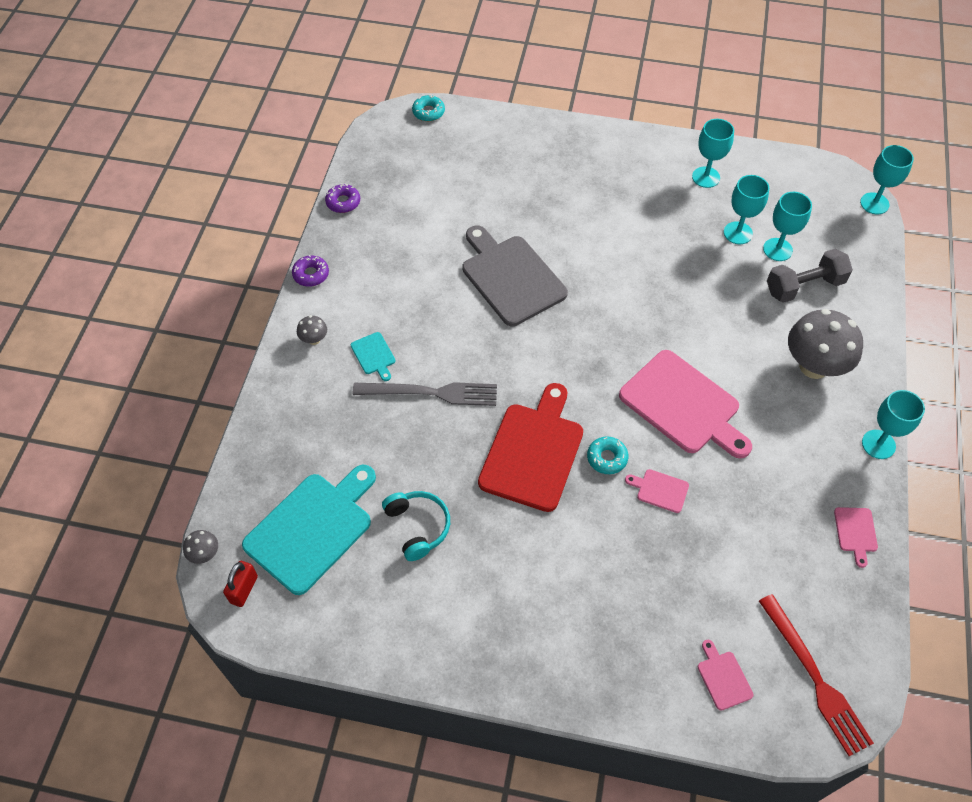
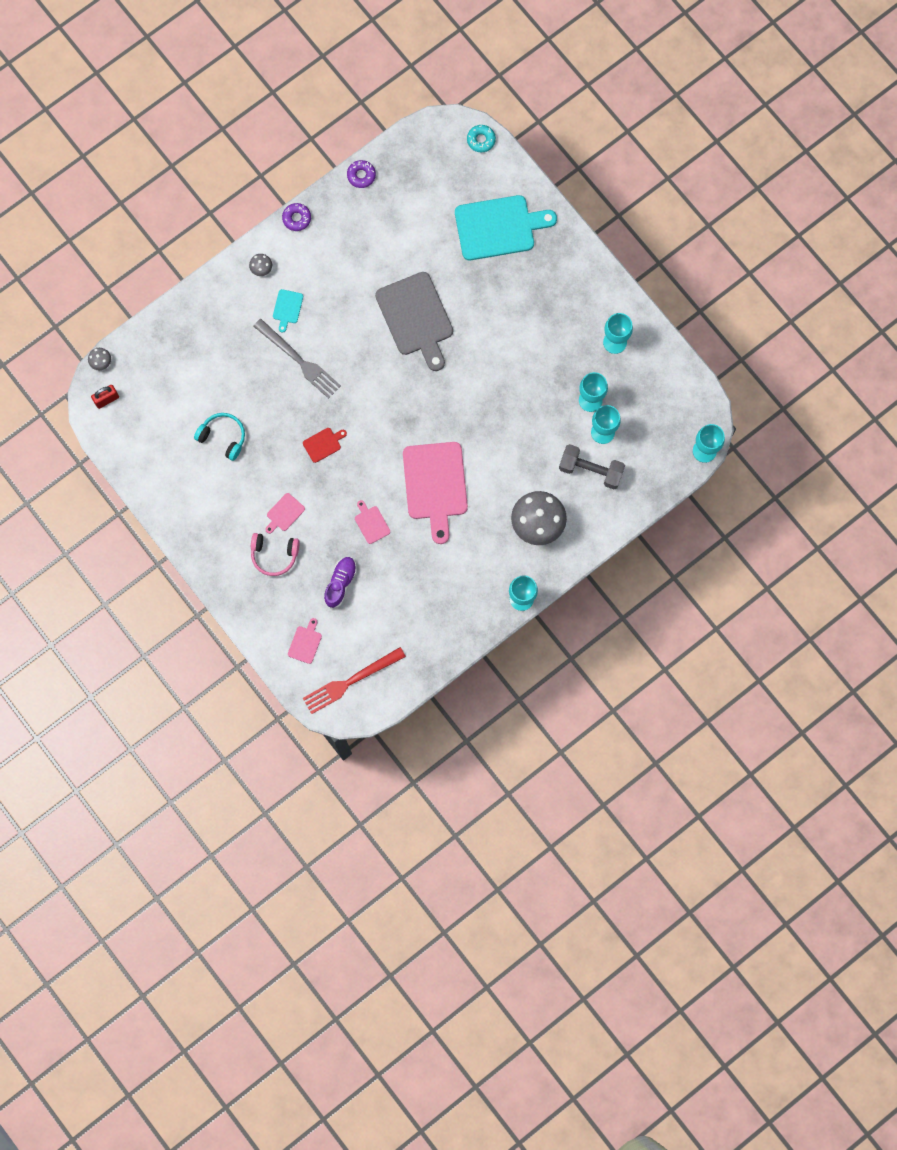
camera: 40 degrees right, 20 degrees up
(312, 528) = (167, 393): turquoise cutting board -> turquoise cutting board (499, 227)
(418, 526) = (223, 437): turquoise headphones -> turquoise headphones turned 75 degrees counterclockwise
(511, 277) = (416, 318): grey cutting board -> grey cutting board turned 150 degrees clockwise
(533, 452) = (323, 444): red cutting board -> red cutting board, size x0.43
(593, 607) = (274, 555): none -> pink headphones
(607, 458) = (360, 481): turquoise donut -> none
(692, 578) = (340, 583): none -> purple shoe
(815, 678) = (350, 681): red fork -> red fork turned 45 degrees clockwise
(855, 532) = (453, 632): pink cutting board -> pink cutting board (284, 513)

